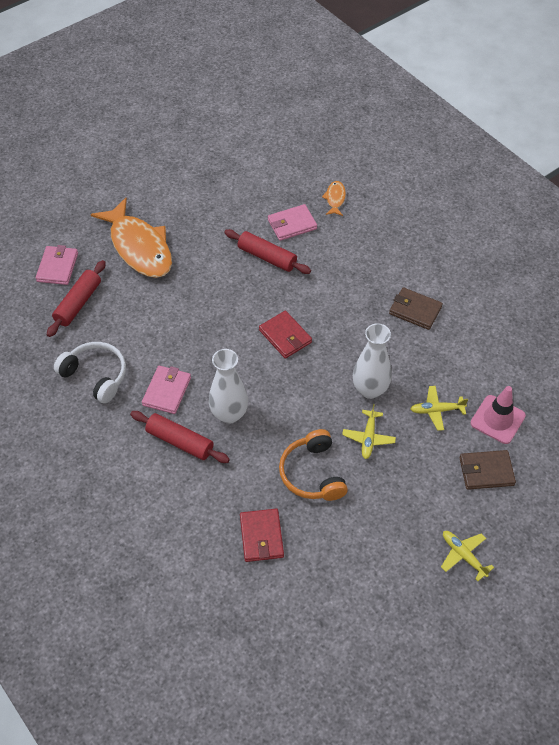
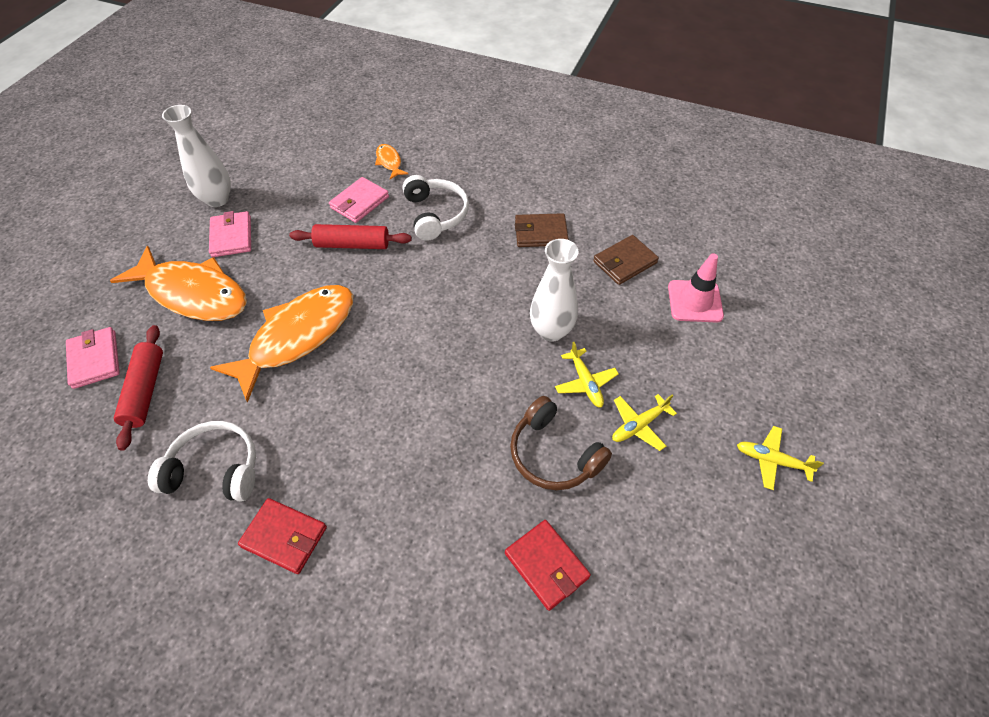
camera: 30 degrees left, 0 degrees up
(167, 391) = (320, 444): pink wallet -> pink wallet (231, 237)
(180, 441) = (373, 498): red rolling pin -> none
(191, 310) = (297, 336): none -> orange fish
(229, 414) = (414, 433): white vase -> white vase (217, 199)
(285, 336) = (424, 316): red wallet -> red wallet (284, 537)
(312, 473) = (553, 454): orange headphones -> brown headphones
(343, 259) = (436, 214): none -> white headphones
(436, 410) = (632, 320): yellow plane -> yellow plane (639, 425)
(486, 471) = (724, 358): brown wallet -> brown wallet (625, 262)

